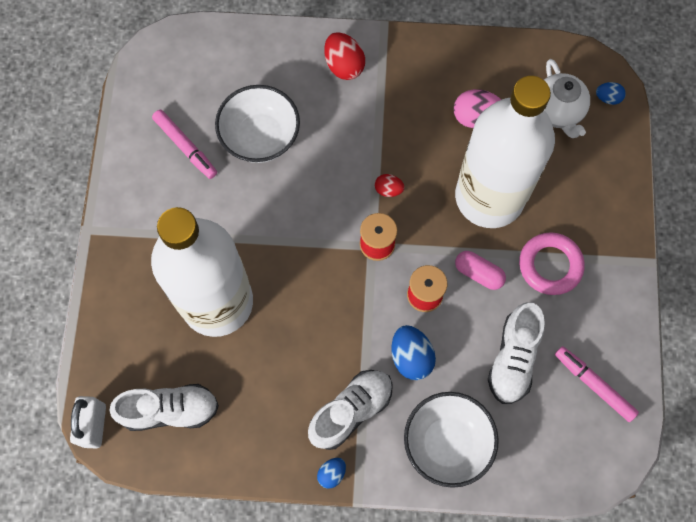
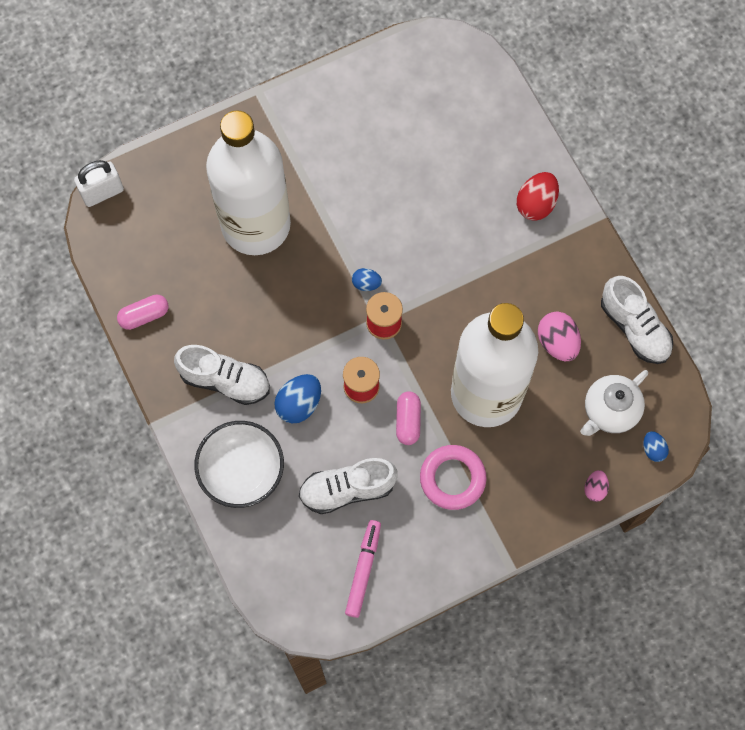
camera: 60 degrees right, 0 degrees up
(170, 410) = (146, 241): white shoe -> white shoe (634, 328)
(185, 147) = (376, 121): pink marker -> none
(243, 452) = (144, 316): none -> pink capsule
(260, 137) = (423, 174): white bowl -> none
(332, 473) = (165, 393): blue egg -> blue egg (366, 284)
(388, 190) = (440, 305): red egg -> none
(618, 159) = (595, 488): none -> pink egg

